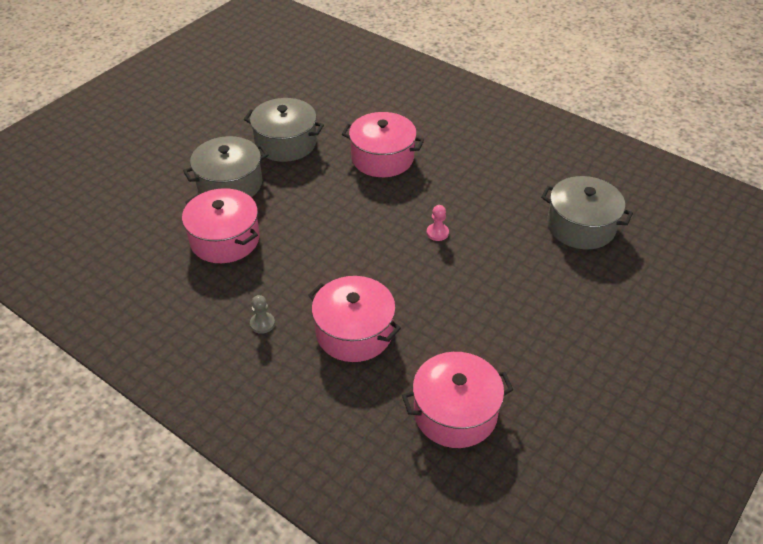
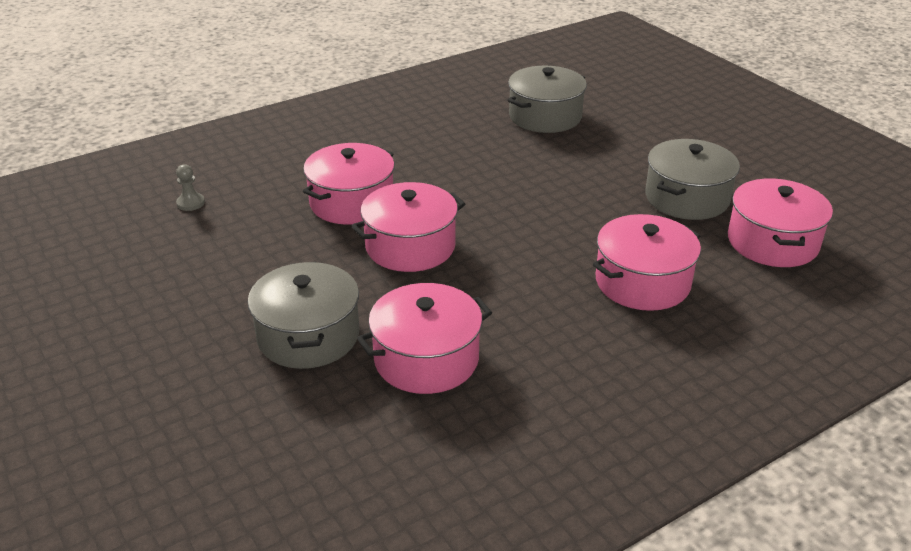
camera: 70 degrees left, 10 degrees down
(262, 323) = (603, 350): grey pawn -> grey pawn (190, 203)
(286, 143) = (257, 270): grey pot -> grey pot (687, 198)
(342, 200) = (410, 246): none -> pink pot
(437, 233) = (509, 195): pink pawn -> none

